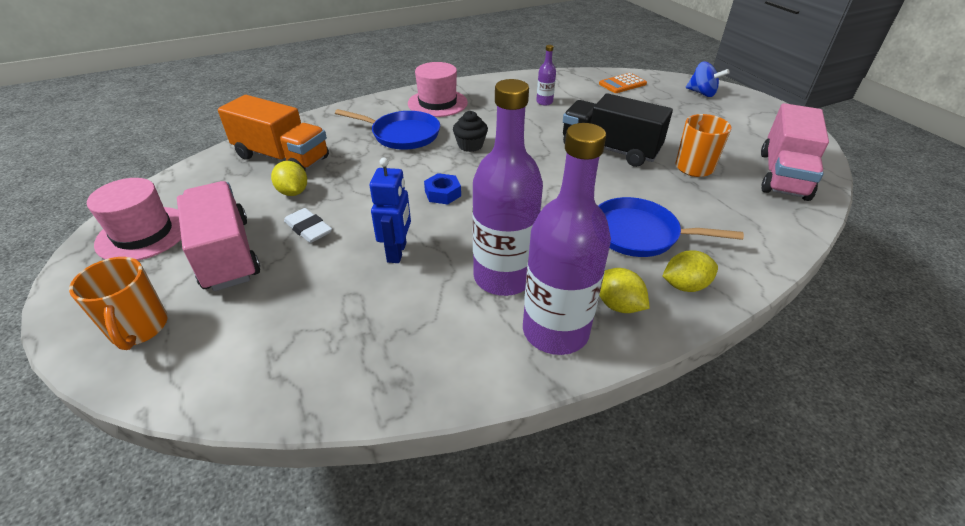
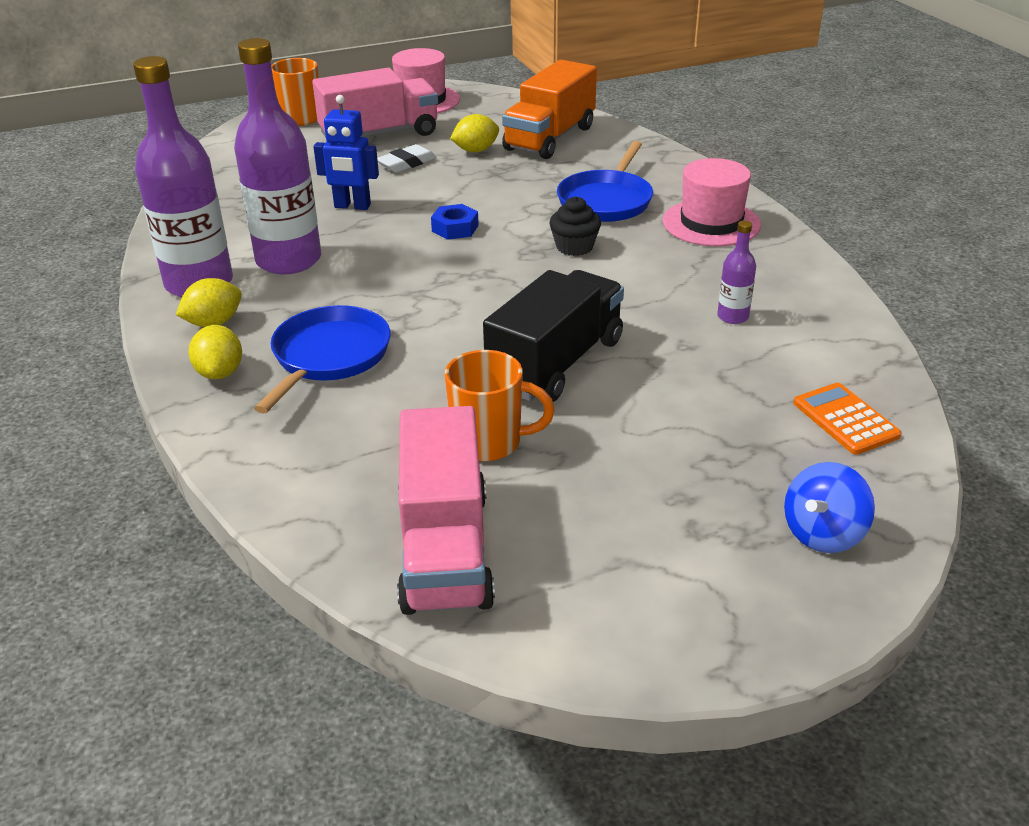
camera: 95 degrees right, 5 degrees down
(783, 175) = (445, 549): pink truck -> pink truck turned 120 degrees counterclockwise

